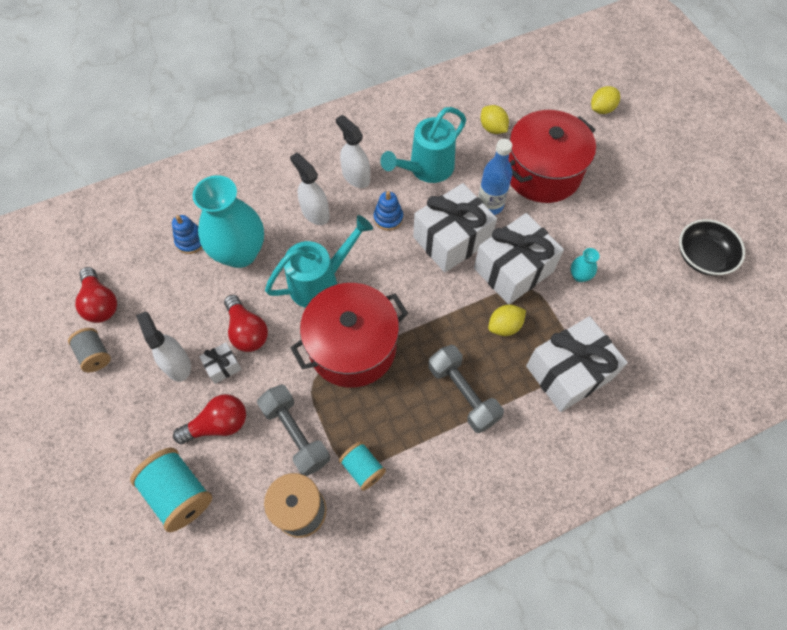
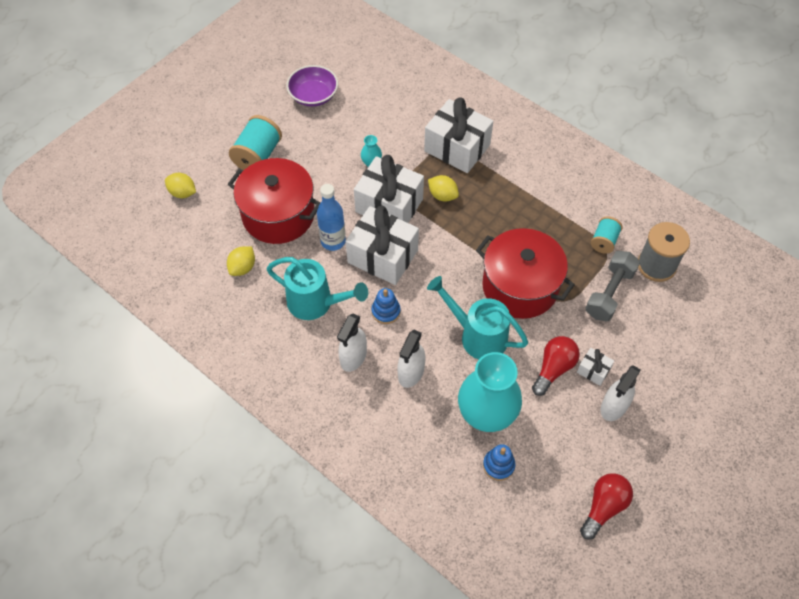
camera: 115 degrees left, 5 degrees down
(95, 355) = (649, 479): grey spool -> none
(179, 493) = (700, 347): turquoise spool -> turquoise spool (258, 156)
(218, 424) = (637, 348): red light bulb -> none
(463, 394) = (512, 203): grey dumbbell -> none
(703, 257) = (313, 95): black bowl -> purple bowl

